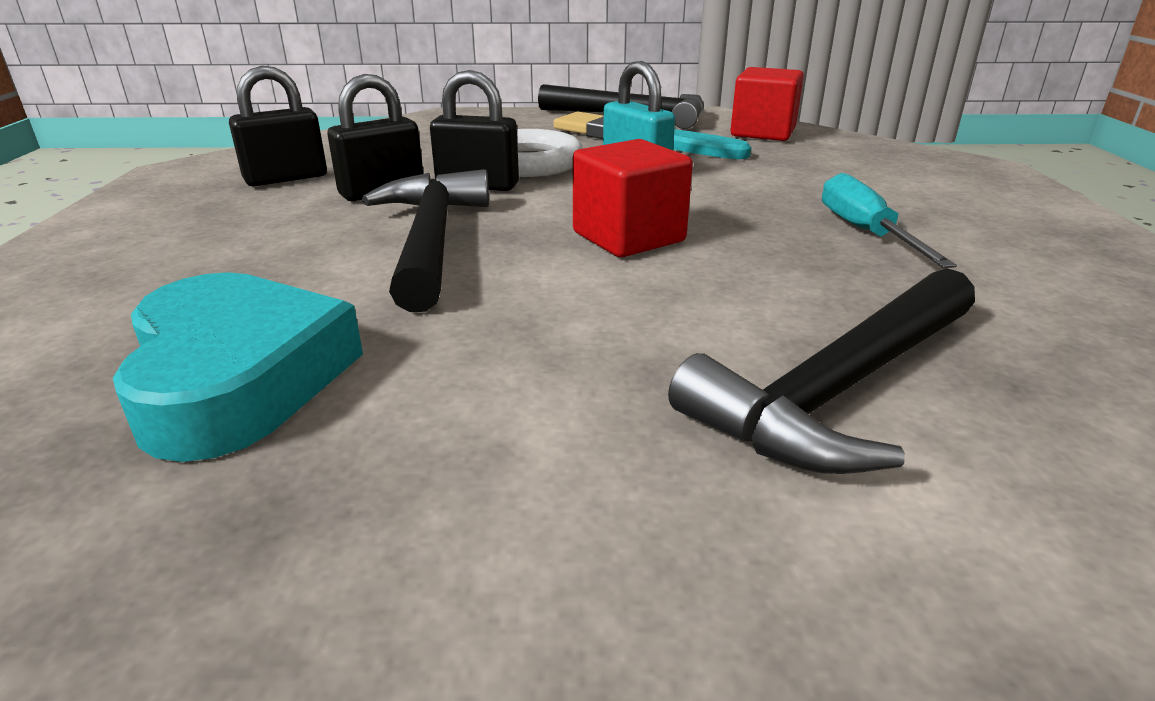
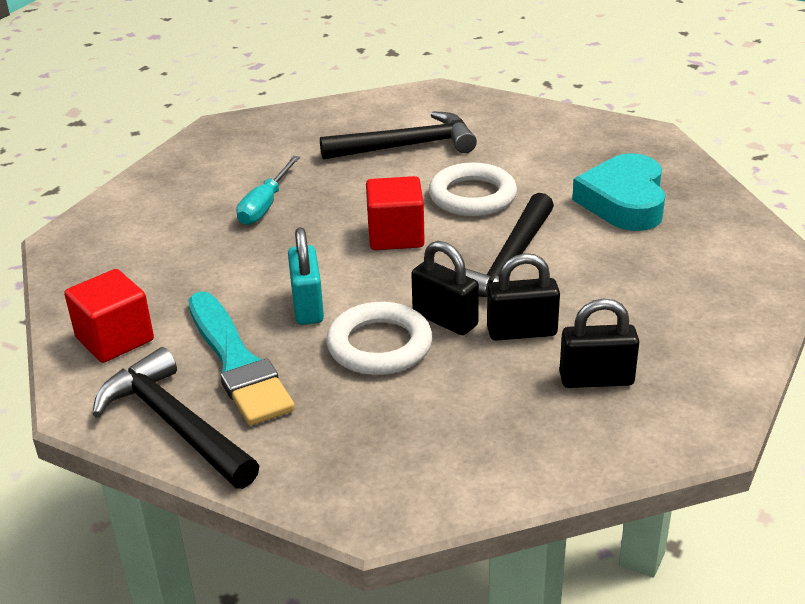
camera: 150 degrees left, 5 degrees up
(571, 314) = (472, 196): none -> white ring

